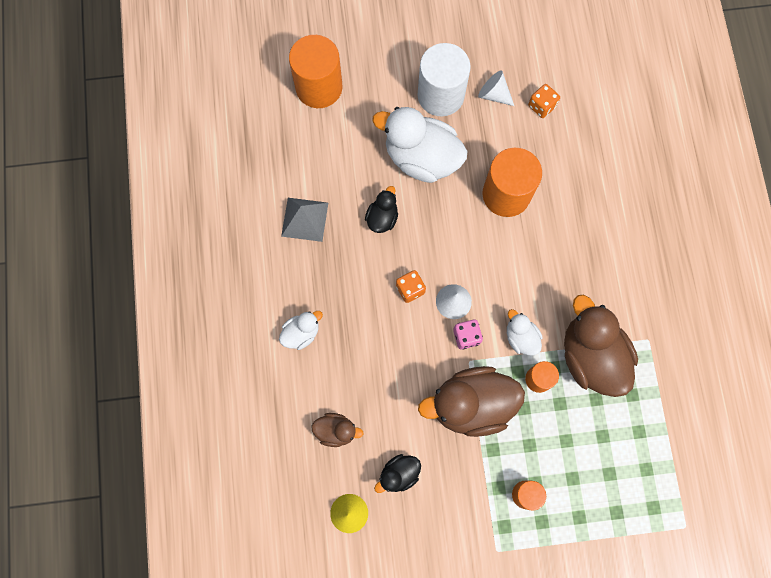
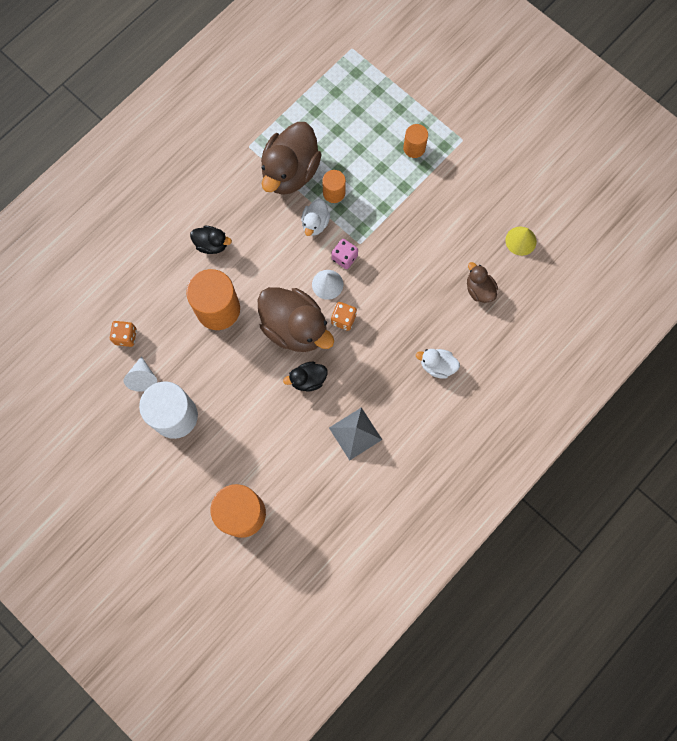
camera: 130 degrees left, 0 degrees up
(399, 474) = (470, 230): black duck -> black duck (212, 244)
(421, 158) = (238, 389): white duck -> none
(471, 404) = (387, 220): brown duck -> brown duck (295, 328)

